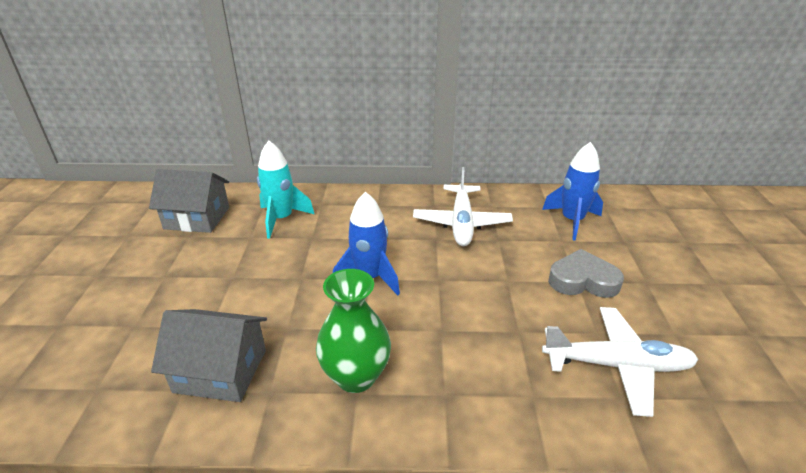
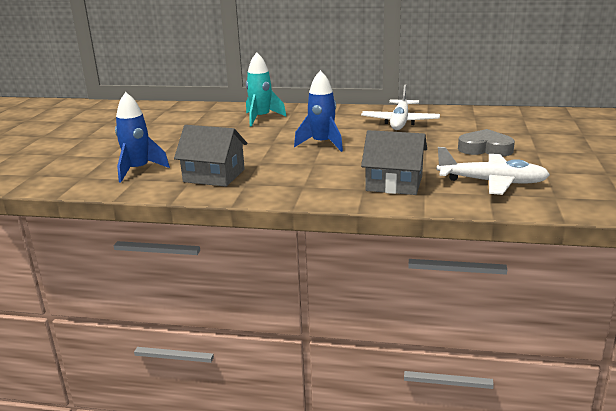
camera: 10 degrees right, 10 degrees down
(197, 218) = (199, 116): grey house -> grey house (394, 183)
(356, 376) = (304, 180): green vase -> none
(572, 221) = (491, 123): blue rocket -> blue rocket (138, 170)

